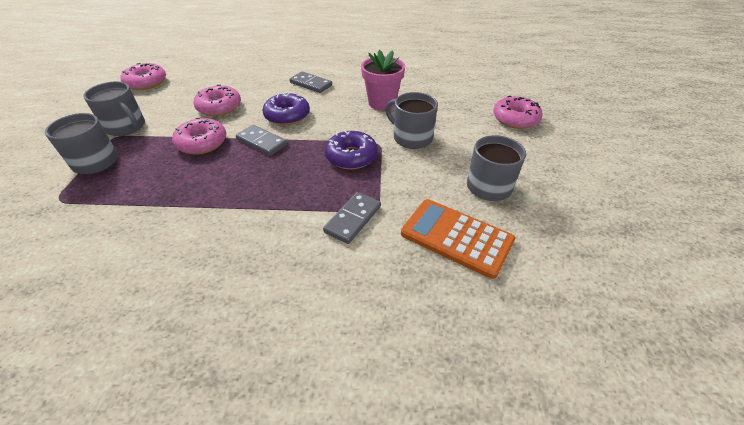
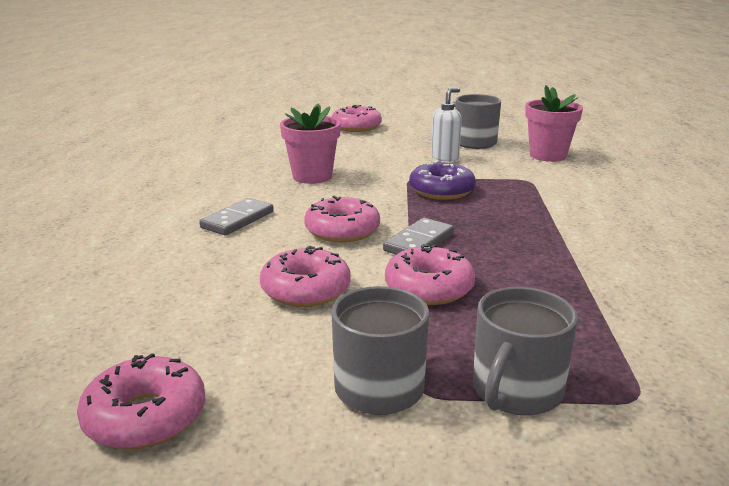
camera: 90 degrees left, 20 degrees down
(287, 116) = (342, 230): purple donut -> pink donut
(353, 219) = (548, 189): grey domino -> none
(411, 138) = (397, 165): grey mug -> none
(435, 164) = (445, 158): none -> white soap dispenser
(456, 237) = (547, 155): orange calculator -> pink flower pot

